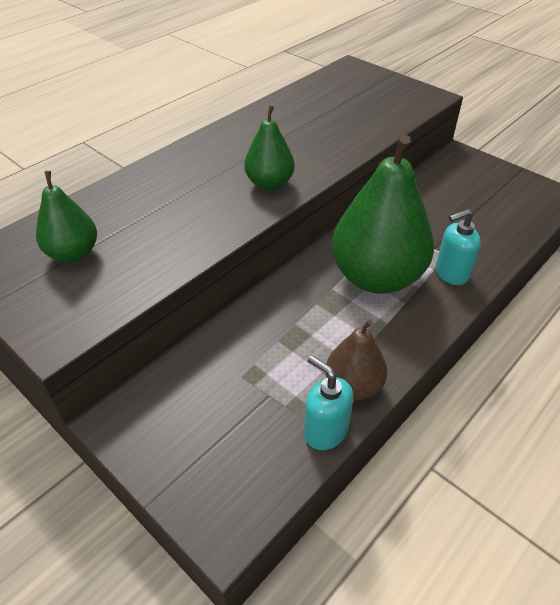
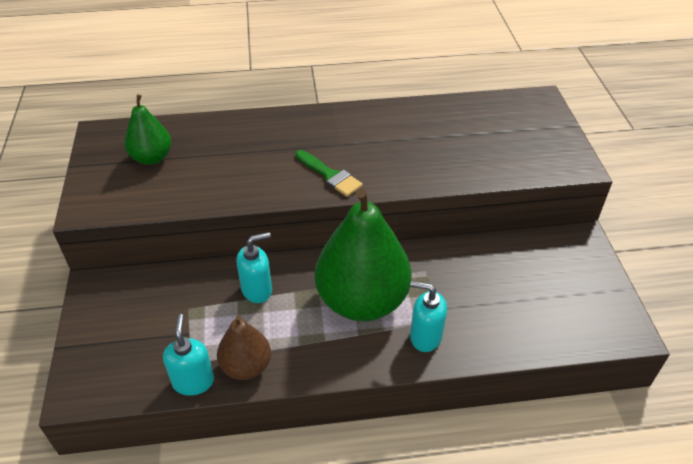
camera: 40 degrees right, 0 degrees up
(269, 184) = (330, 175): green pear -> green brush
(284, 321) = (257, 290): none -> turquoise soap dispenser

